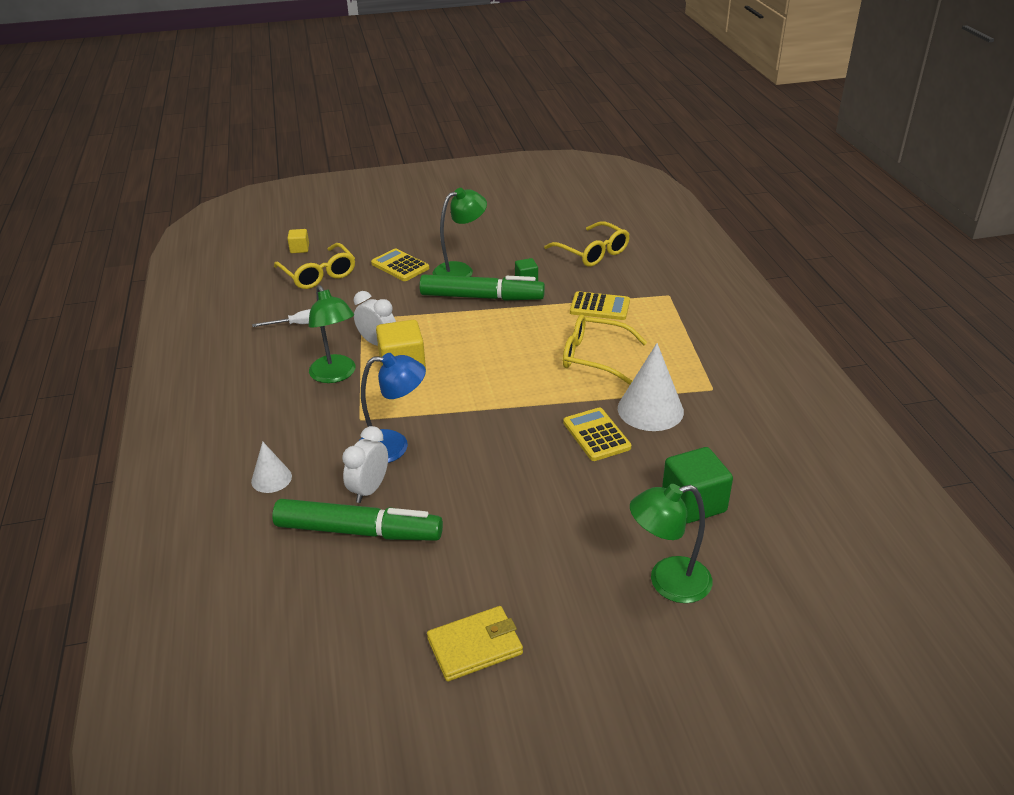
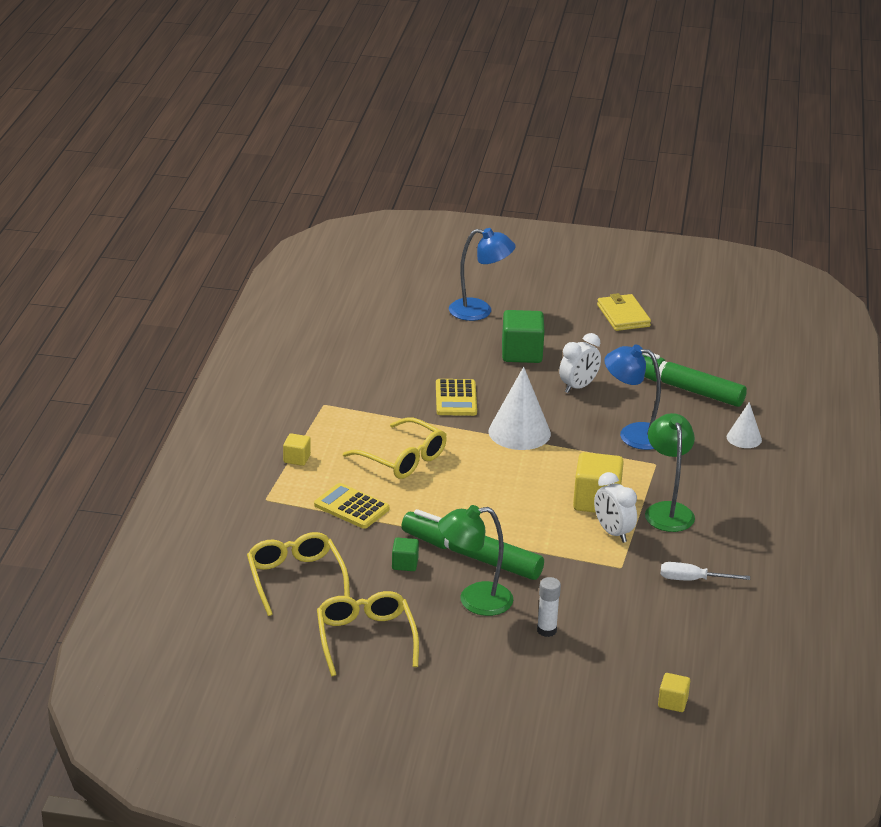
camera: 160 degrees left, 5 degrees down
(318, 274) = (656, 648): yellow glasses -> yellow glasses (365, 638)
(369, 489) = (664, 410): white clock -> white clock (578, 387)
(400, 266) = (546, 630): yellow calculator -> white glue stick
(475, 646) = (623, 316): yellow wallet -> yellow wallet turned 75 degrees clockwise
(650, 409) = (394, 404): white cone -> white cone (519, 432)
(668, 582) = (479, 311): green lamp -> blue lamp
(680, 332) = (297, 458): none -> yellow cube
(693, 503) = (421, 341): green cube -> green cube (521, 353)

